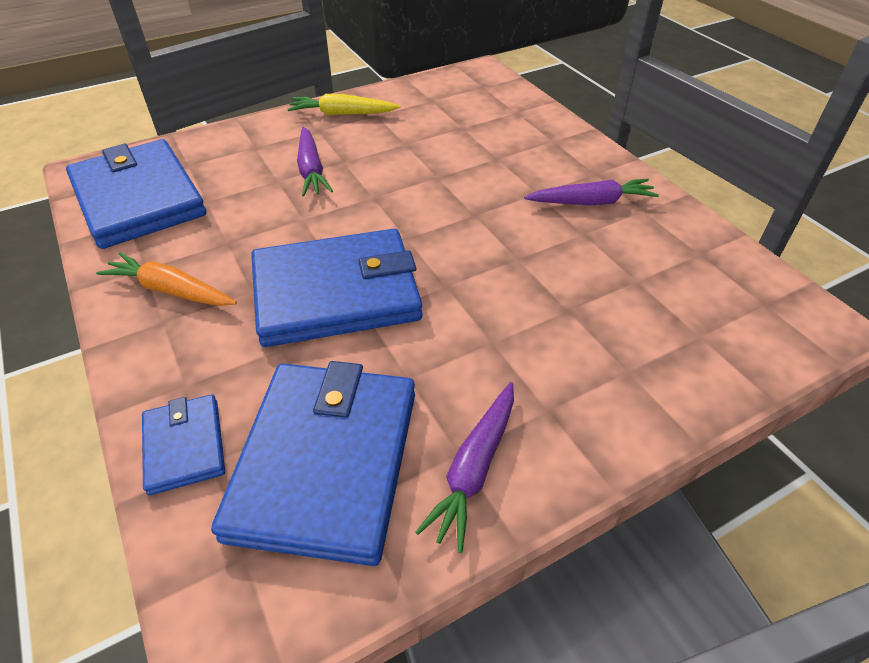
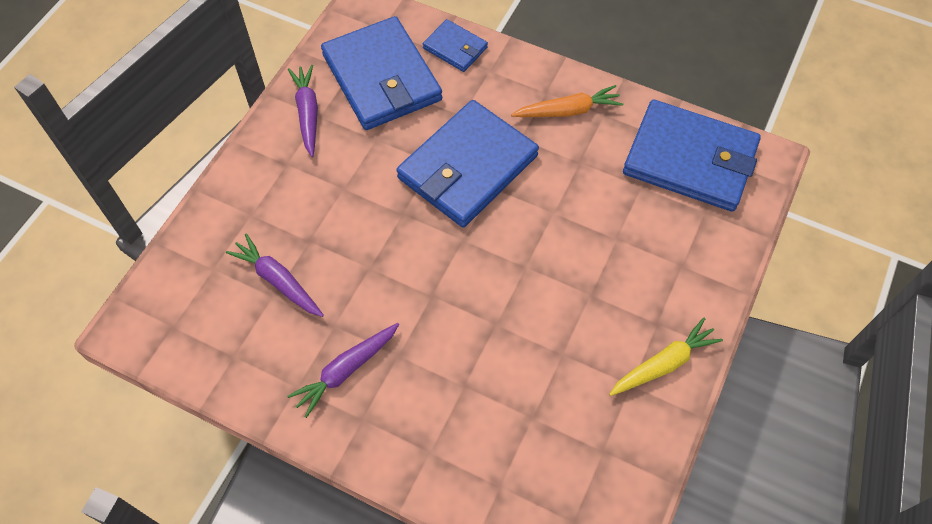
camera: 145 degrees right, 15 degrees up
(311, 170) = (605, 266): purple carrot -> purple carrot (278, 280)

